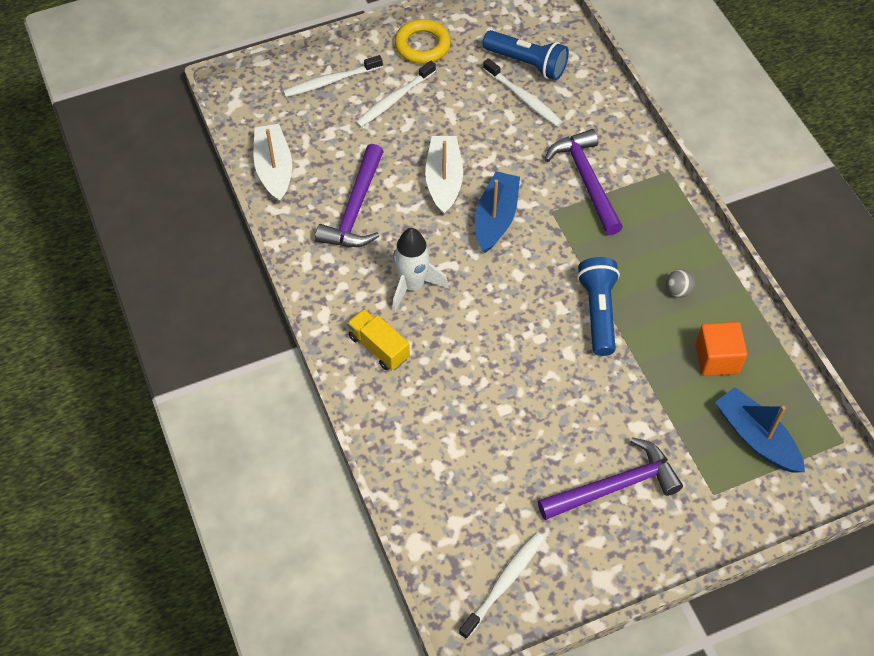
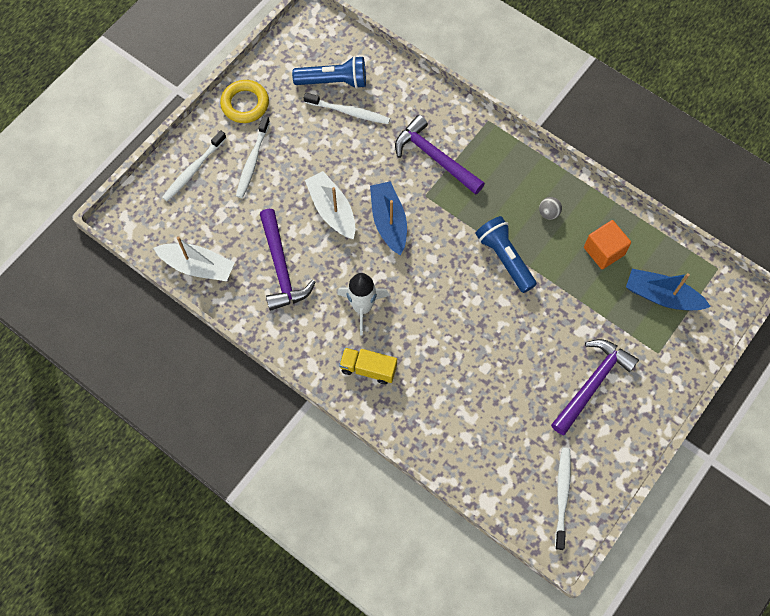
camera: 30 degrees left, 10 degrees up
(274, 169) = (197, 266): white boat -> white boat turned 150 degrees clockwise

